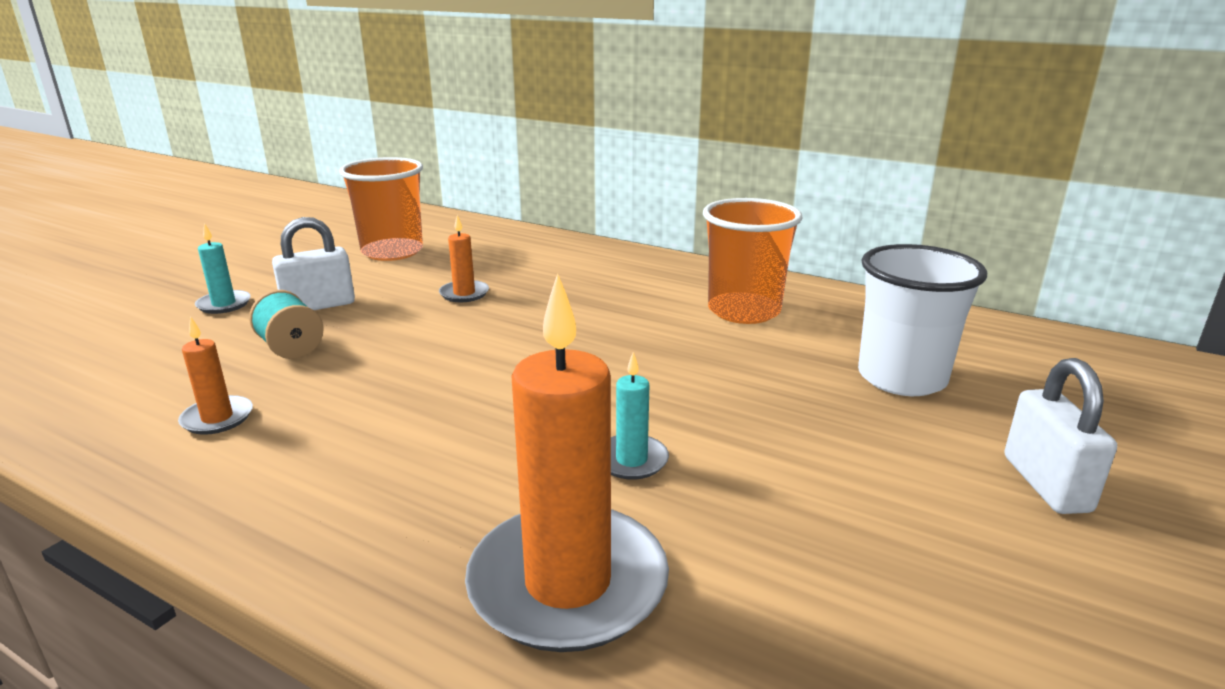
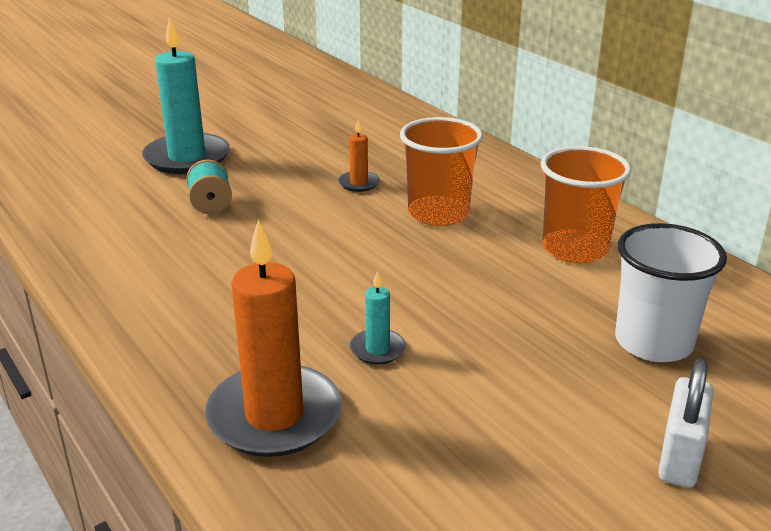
camera: 25 degrees right, 5 degrees up
(217, 418) = (139, 248): orange candle -> none
(224, 304) = (187, 158): turquoise candle -> turquoise candle, size x2.18
(319, 305) = (248, 172): white padlock -> none
(392, 252) = (331, 132): orange cup -> orange cup (438, 213)

